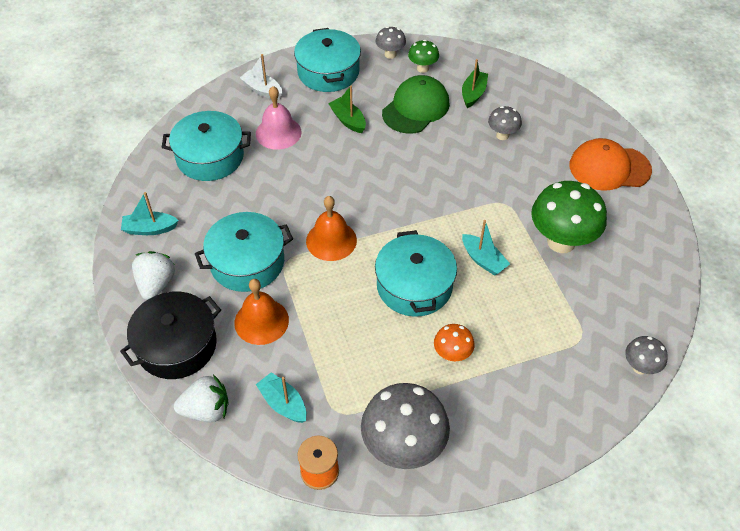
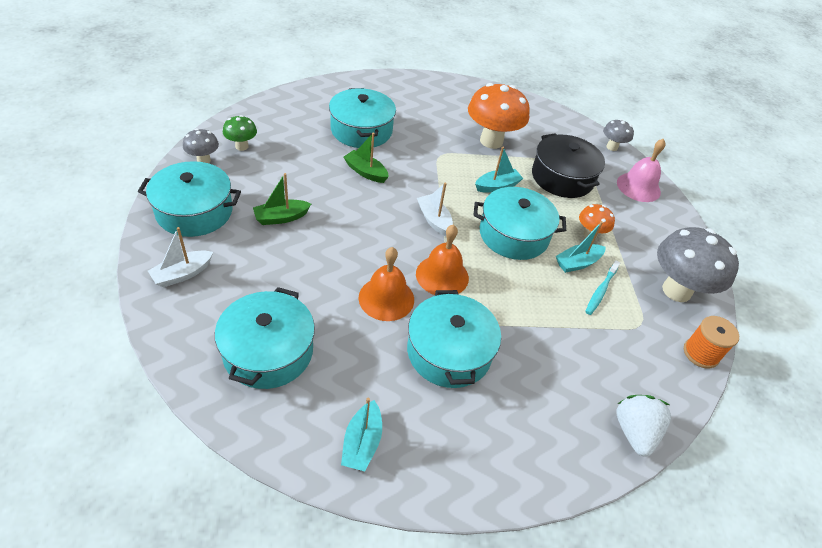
camera: 80 degrees left, 5 degrees down
(156, 284) = (455, 451): white strawberry -> none
(177, 345) = (548, 445): black pot -> black pot (562, 177)
(261, 321) = (530, 357): orange bell -> orange bell (386, 298)
(278, 133) = (265, 277): pink bell -> pink bell (638, 187)
(283, 403) = (630, 363): turquoise boat -> turquoise boat (577, 263)
(369, 372) = (601, 291): none -> turquoise toothbrush
(401, 220) = (434, 220): none -> white boat
(416, 108) = (294, 167): green cap -> none
(473, 94) = (299, 128): green boat -> green boat (365, 172)
(502, 135) = (361, 130): grey mushroom -> turquoise pot
(561, 242) = (491, 141): green mushroom -> orange mushroom
(609, 168) = (426, 93): orange cap -> none

